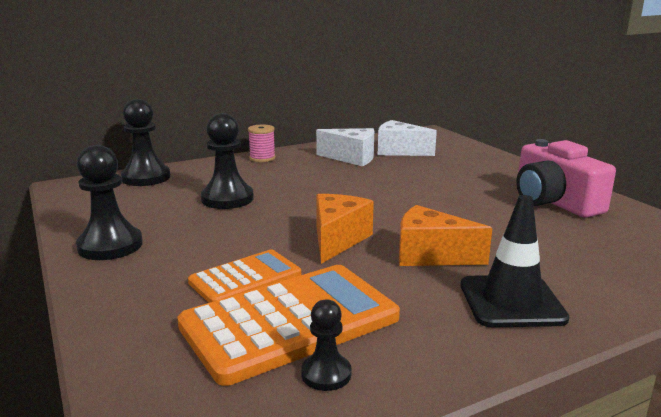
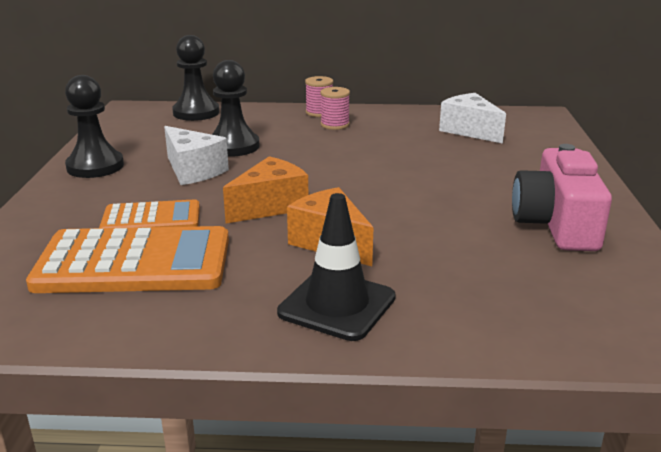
camera: 30 degrees right, 5 degrees up
(290, 165) = (335, 125): none -> pink spool
(326, 374) = (103, 309): black pawn -> none
(352, 158) = (407, 129): white cheese -> white cheese (193, 171)

